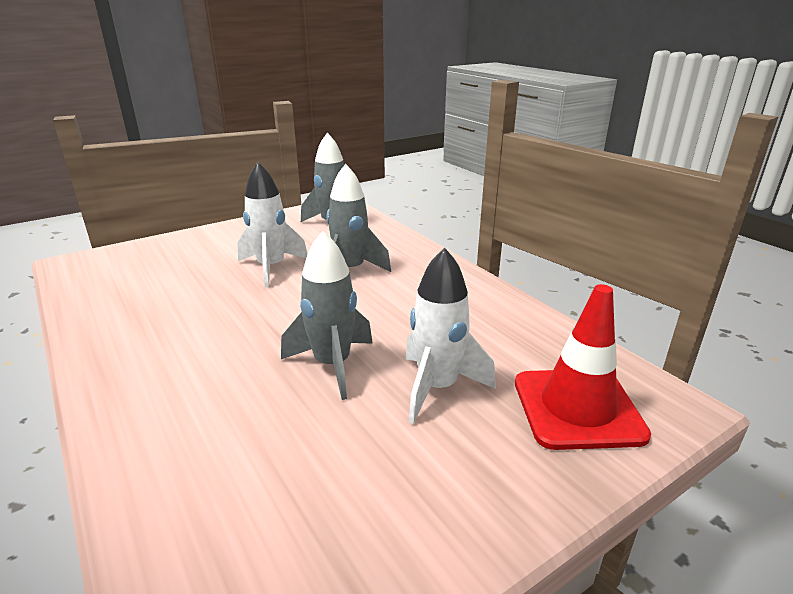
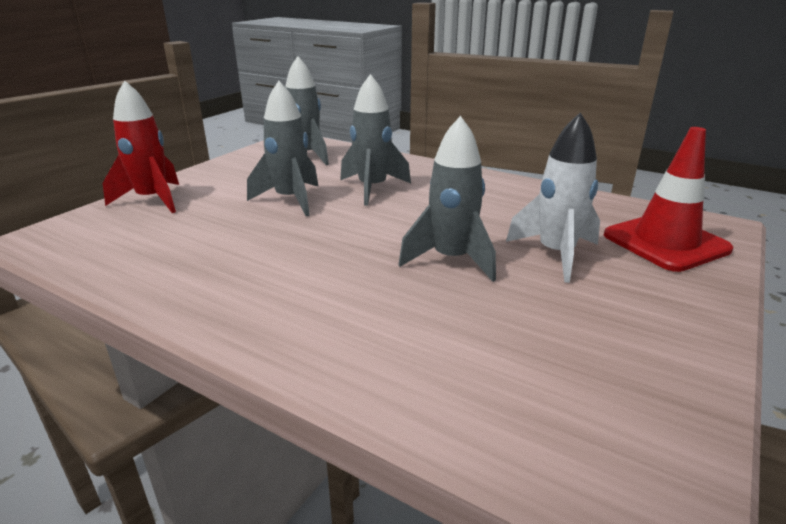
camera: 25 degrees left, 0 degrees up
(175, 245) = (153, 200): none -> red rocket
(271, 268) = (290, 200): white rocket -> grey rocket

